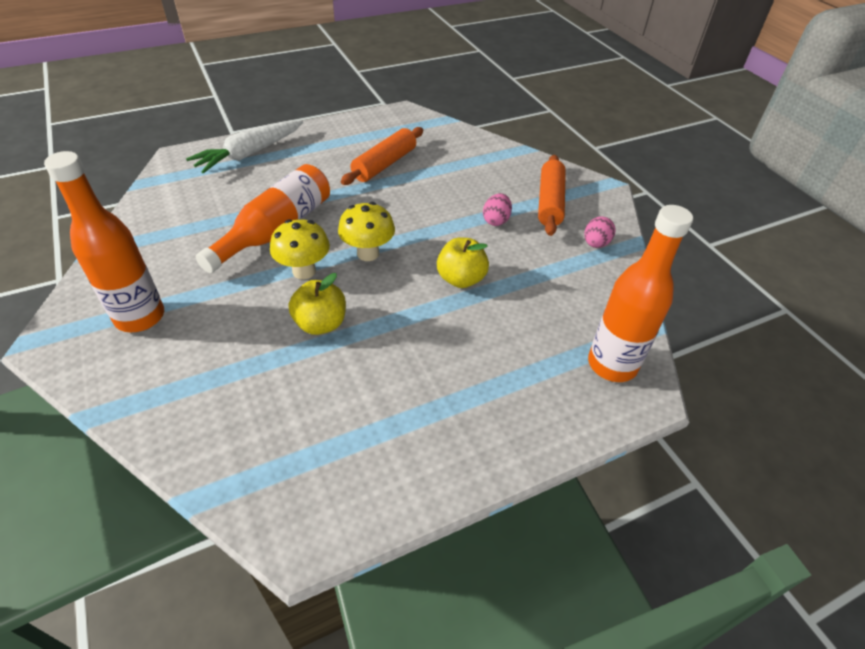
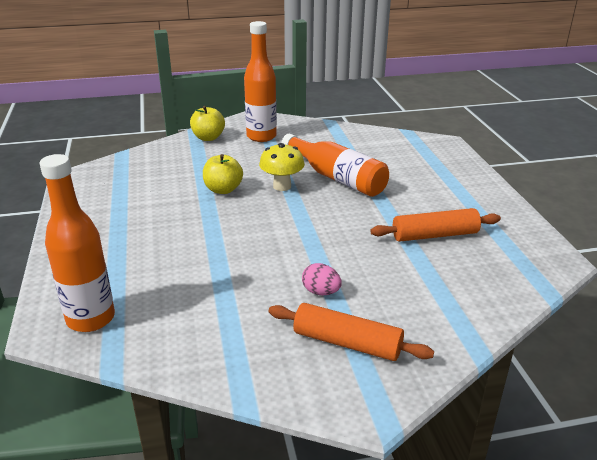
camera: 105 degrees right, 15 degrees down
(249, 154) = (451, 169): white carrot -> none
(368, 253) = (293, 214): yellow mushroom -> none
(384, 164) = (434, 235): orange rolling pin -> orange rolling pin turned 60 degrees counterclockwise
(461, 279) = (240, 255): yellow apple -> yellow apple (208, 138)
(595, 244) = (256, 360): pink egg -> none

